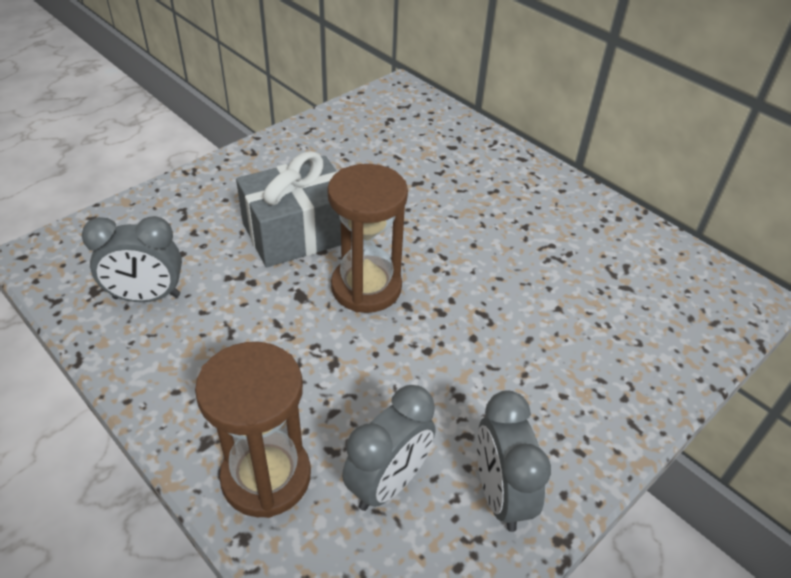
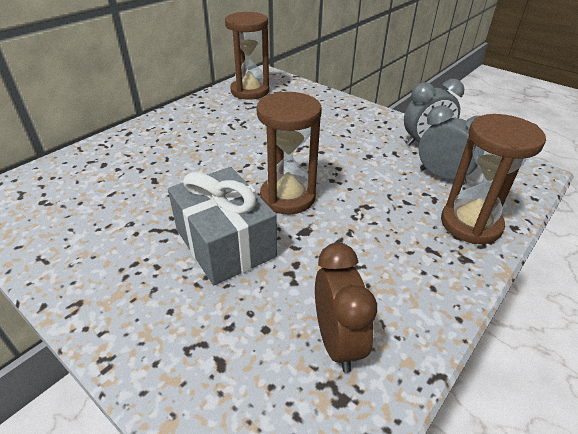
camera: 95 degrees left, 5 degrees down
(147, 297) = (337, 341): grey clock -> brown clock
(669, 272) = (250, 91): none -> brown hourglass

